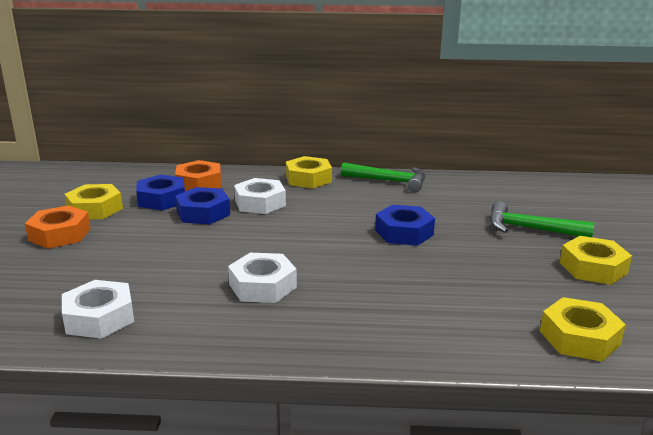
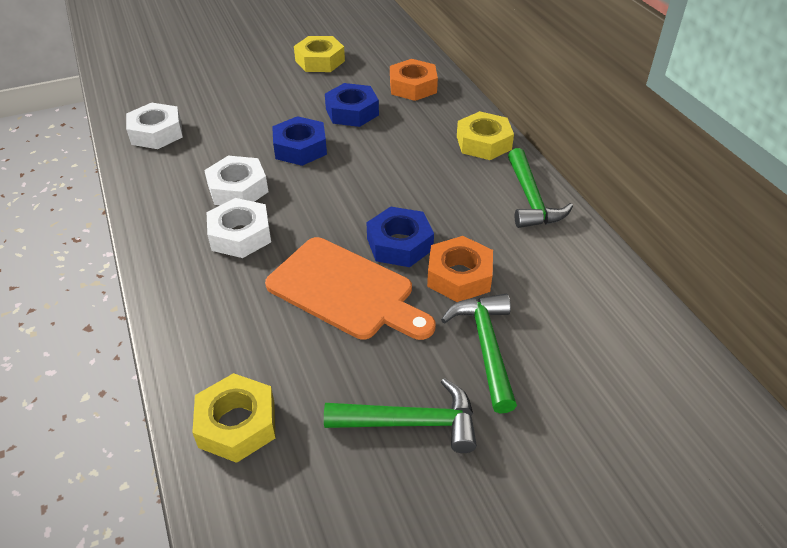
camera: 65 degrees right, 20 degrees up
(60, 234) = (266, 66): orange nut -> orange nut (459, 276)
(162, 199) = (363, 82): blue nut -> blue nut (300, 148)
(260, 203) = (398, 133): white nut -> white nut (240, 235)
(445, 264) = (345, 290): none -> orange cutting board
(593, 268) = (411, 422): yellow nut -> green hammer

